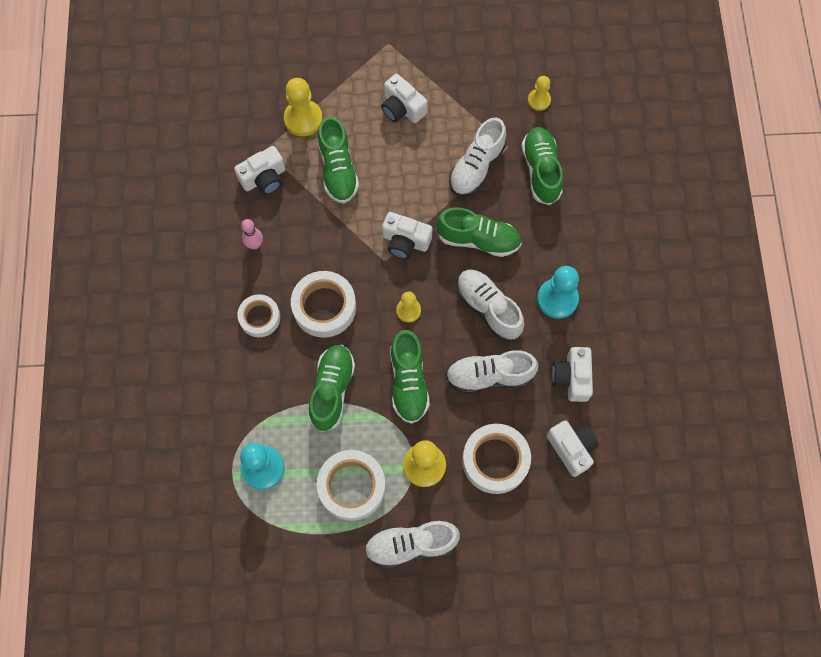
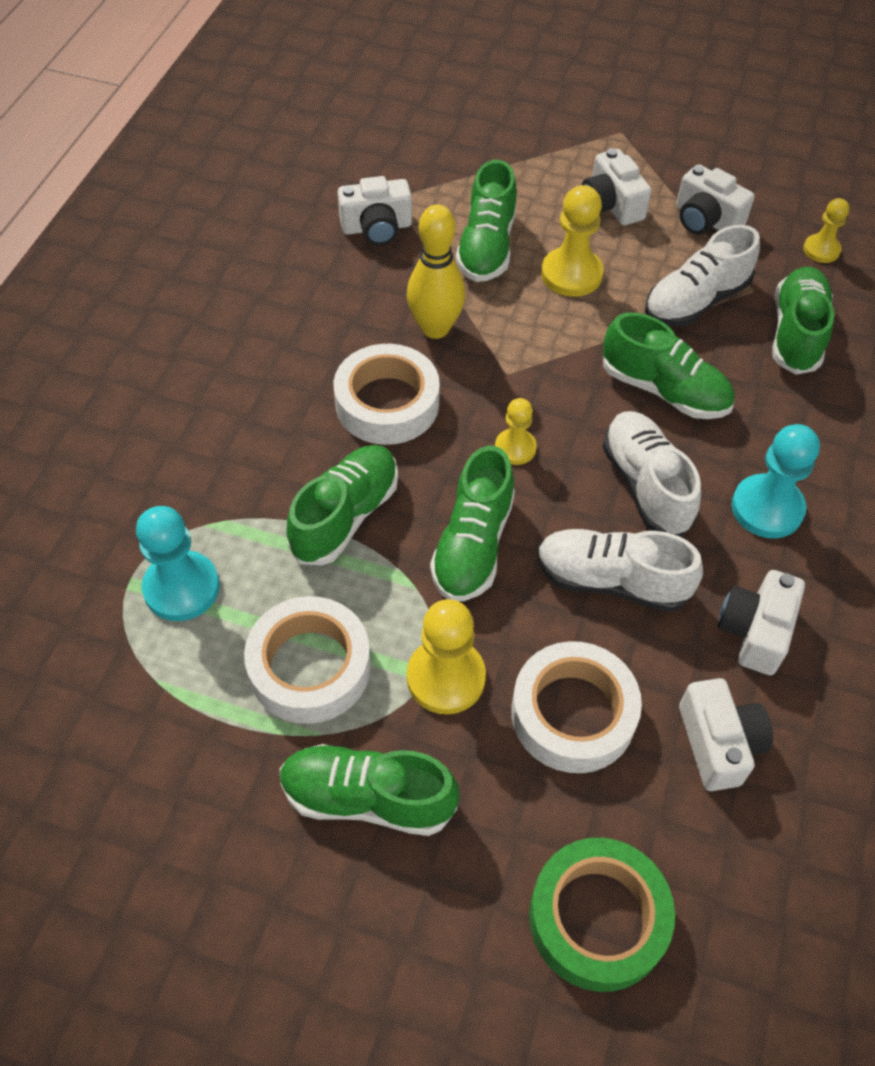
camera: 20 degrees right, 15 degrees down
(254, 244) = (324, 297): pink bowling pin -> none
(259, 317) = (284, 386): white tape -> none
(303, 119) = (464, 179): yellow pawn -> yellow pawn (571, 274)
(331, 243) = (435, 328): none -> yellow bowling pin
(405, 241) = (548, 359): white camera -> white camera (706, 220)
(411, 545) = (367, 798): white shoe -> green shoe
(542, 560) = (598, 918): none -> green tape

